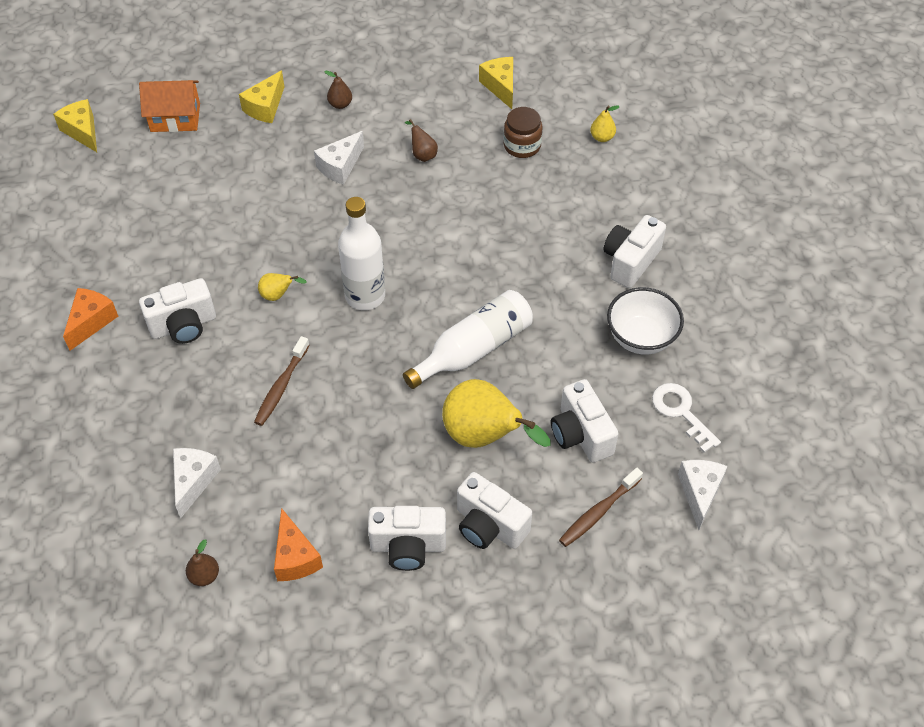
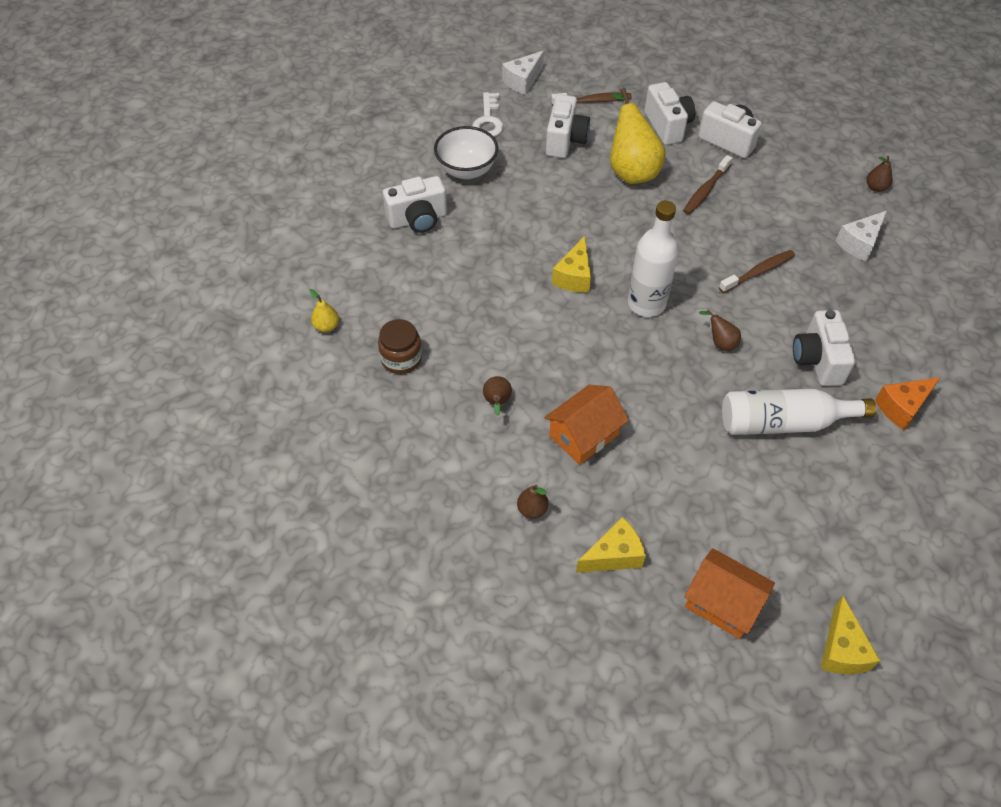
camera: 145 degrees left, 0 degrees up
(183, 325) = (817, 360): white camera -> white camera turned 105 degrees counterclockwise
(278, 295) = (720, 343): yellow pear -> brown pear
(295, 557) = (807, 169): orange cheese -> none
(340, 166) = (583, 435): white cheese -> orange house
(389, 456) = (705, 190): none -> brown toothbrush
(474, 349) = (592, 223): white bottle -> white bottle (783, 422)
(500, 87) = (359, 432): yellow cheese -> yellow cheese (574, 276)

